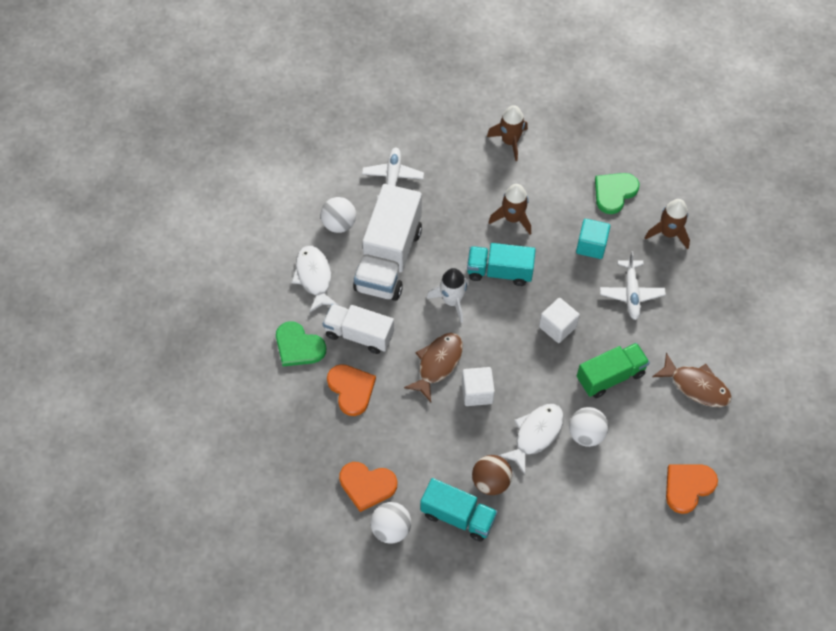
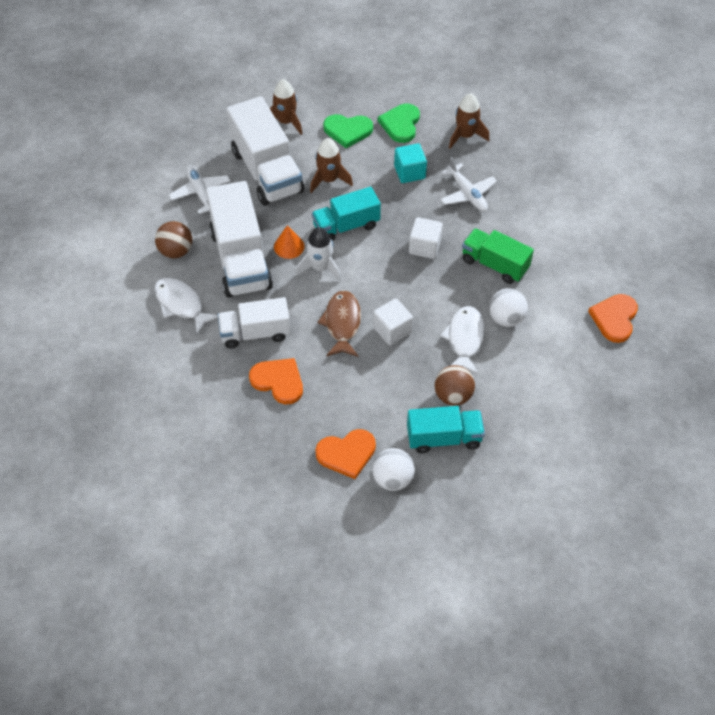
camera: 30 degrees left, 5 degrees down
(298, 346) = (205, 369): green heart -> green heart (347, 131)
(339, 224) = (176, 251): white ball -> brown ball
(437, 267) = (289, 246): none -> orange cone
(462, 184) = (267, 171): none -> white truck
(610, 376) = (494, 265): green truck -> green truck turned 90 degrees counterclockwise
(696, 386) = (567, 239): brown fish -> none

